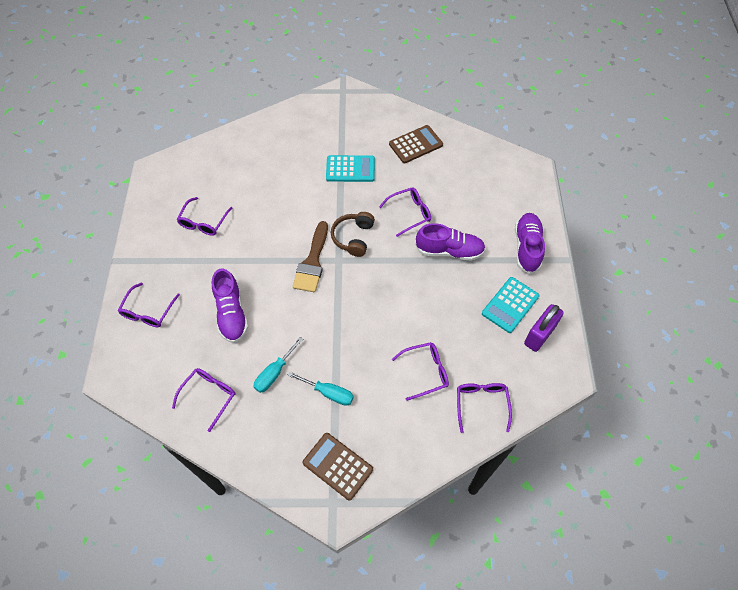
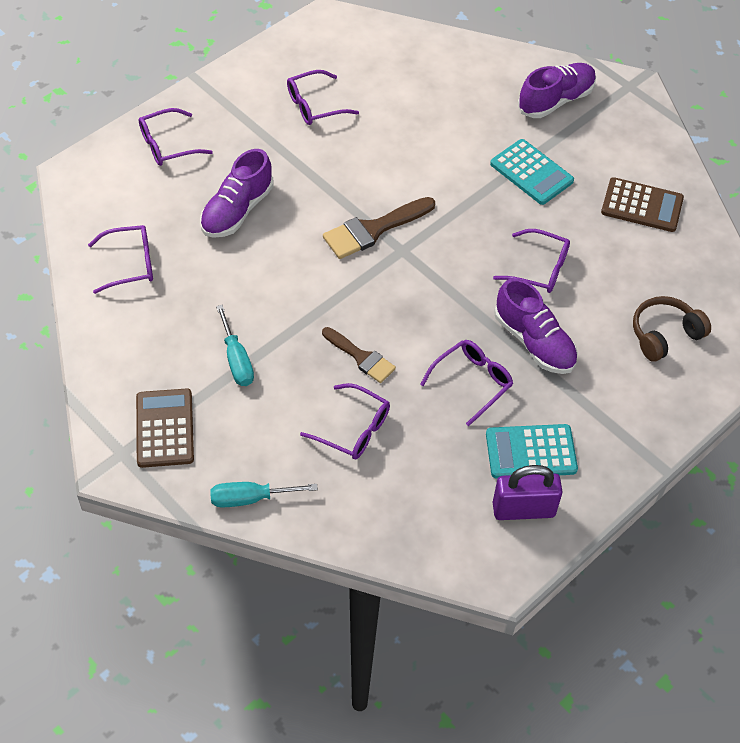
camera: 45 degrees right, 5 degrees down
(274, 373) = (210, 297): turquoise screwdriver -> turquoise screwdriver (250, 498)
(353, 237) = (445, 242): brown headphones -> brown headphones (664, 334)
(385, 332) = (361, 357): none -> brown brush
(481, 404) = (371, 511): purple glasses -> purple glasses (472, 382)
(527, 248) = (631, 415): purple shoe -> purple shoe (555, 100)

